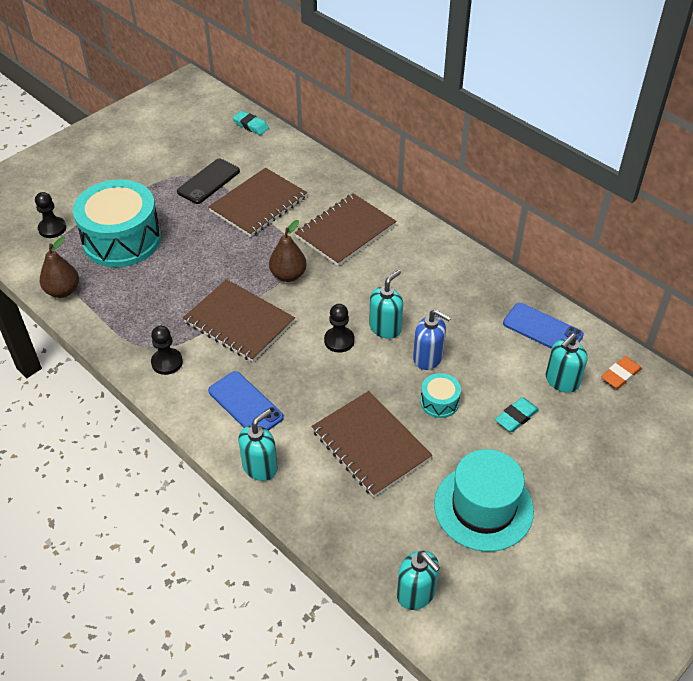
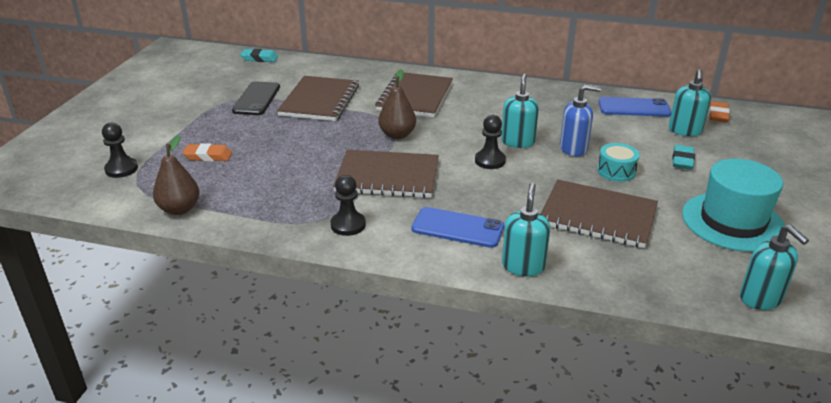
camera: 30 degrees left, 15 degrees down
(122, 239) = (208, 156): turquoise drum -> orange eraser
(416, 593) = (761, 298): turquoise soap dispenser -> turquoise soap dispenser turned 45 degrees clockwise

